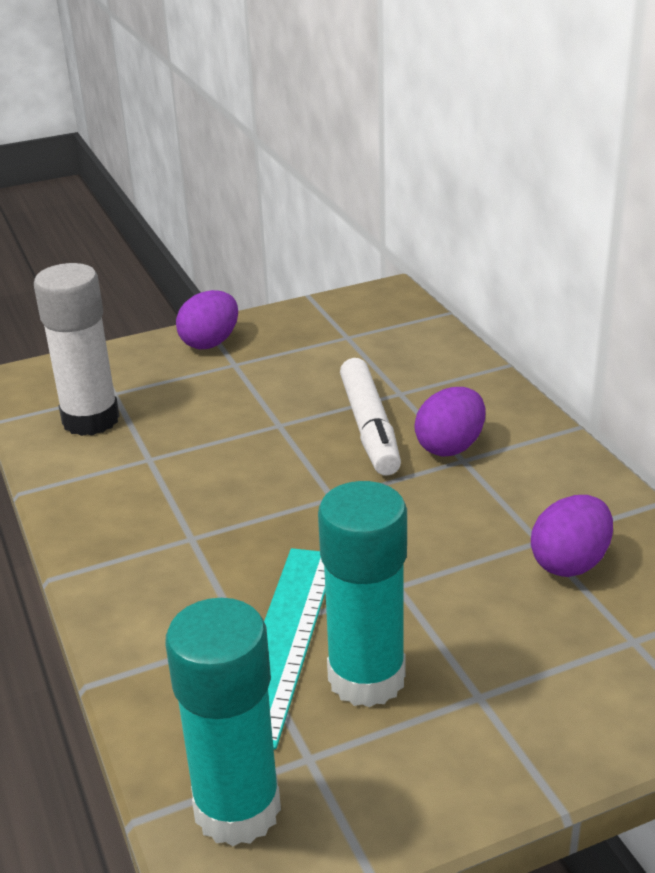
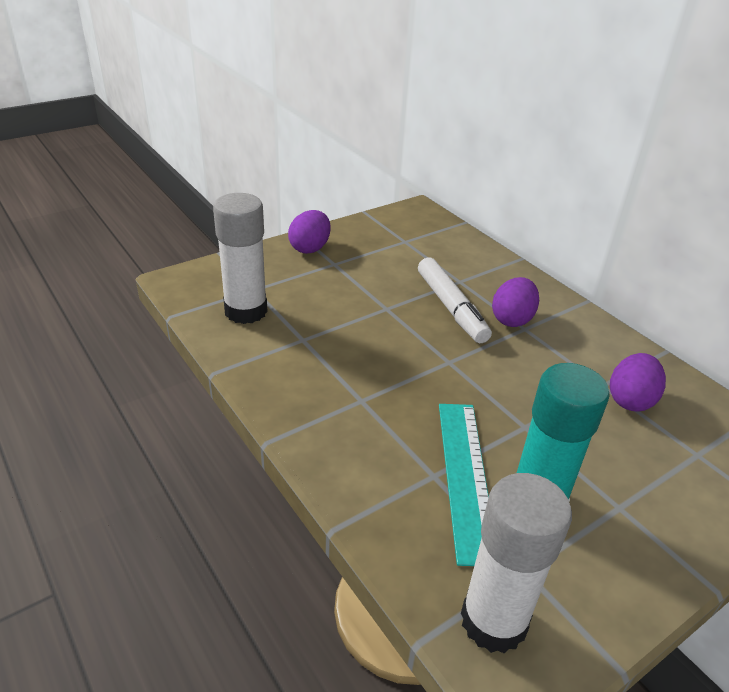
camera: 15 degrees left, 5 degrees up
(237, 809) = (493, 621): turquoise glue stick -> white glue stick

